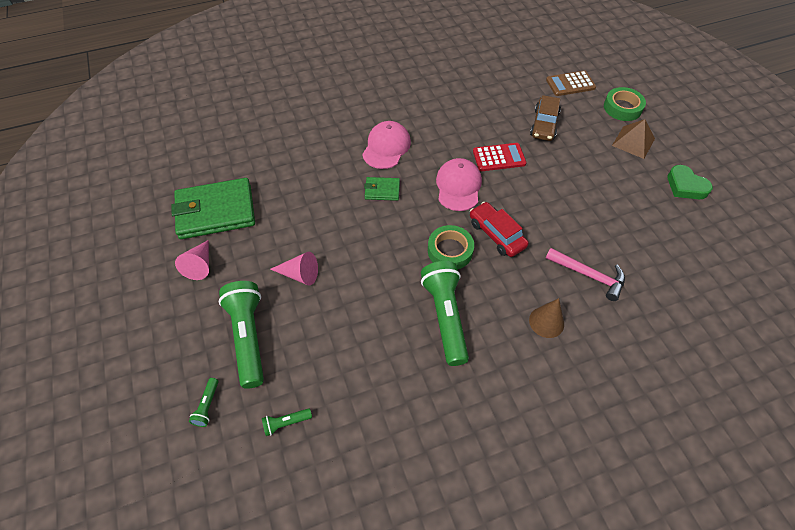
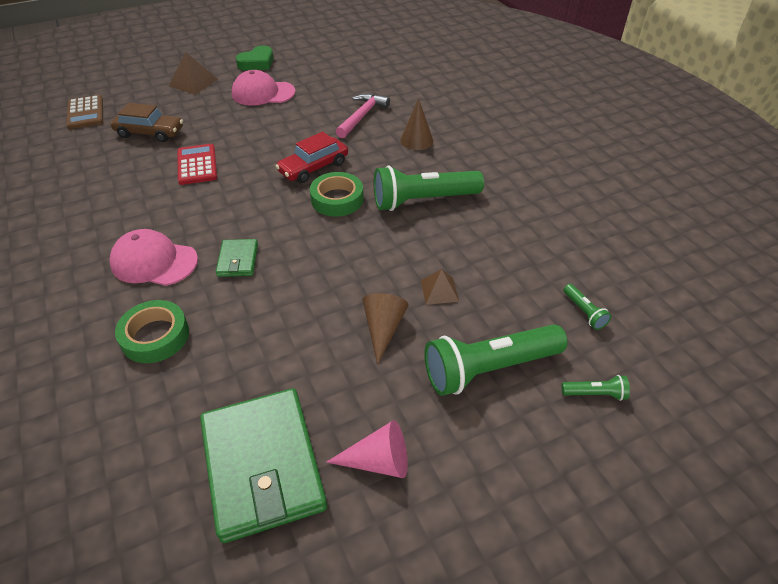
camera: 95 degrees left, 10 degrees down
(299, 274) = (383, 329): pink cone -> brown cone
(330, 315) = (439, 290): none -> brown pyramid
(458, 186) = (239, 195): pink cap -> pink cap (263, 93)
(622, 108) = (140, 84): green tape -> green tape (155, 336)

